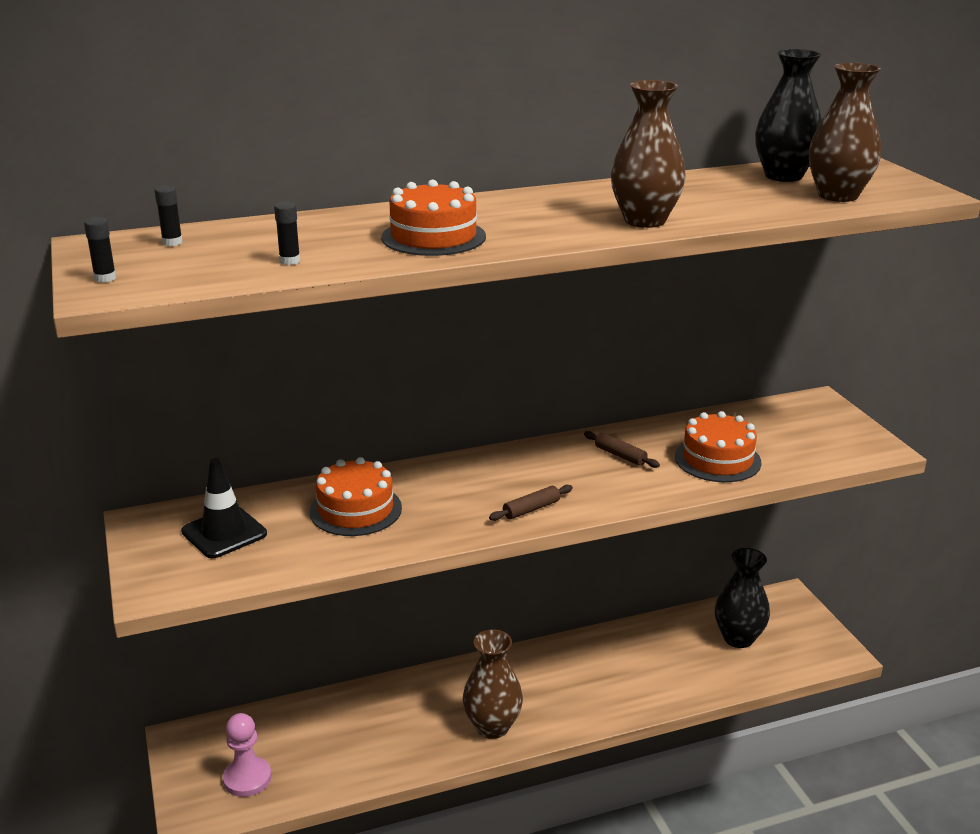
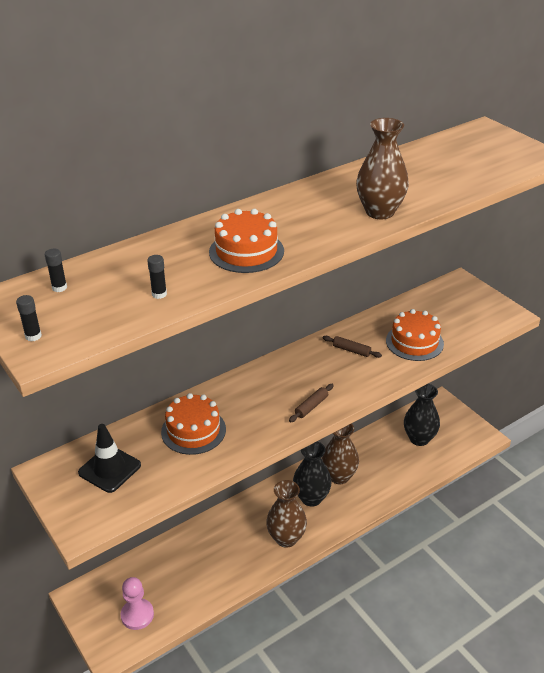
camera: 15 degrees left, 10 degrees up
(783, 176) = (446, 151): black vase -> black vase (311, 498)
(838, 195) = (490, 167): brown vase -> brown vase (339, 476)

